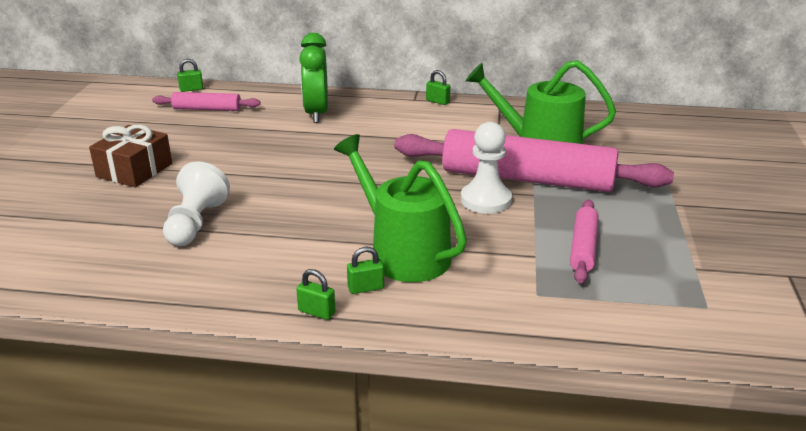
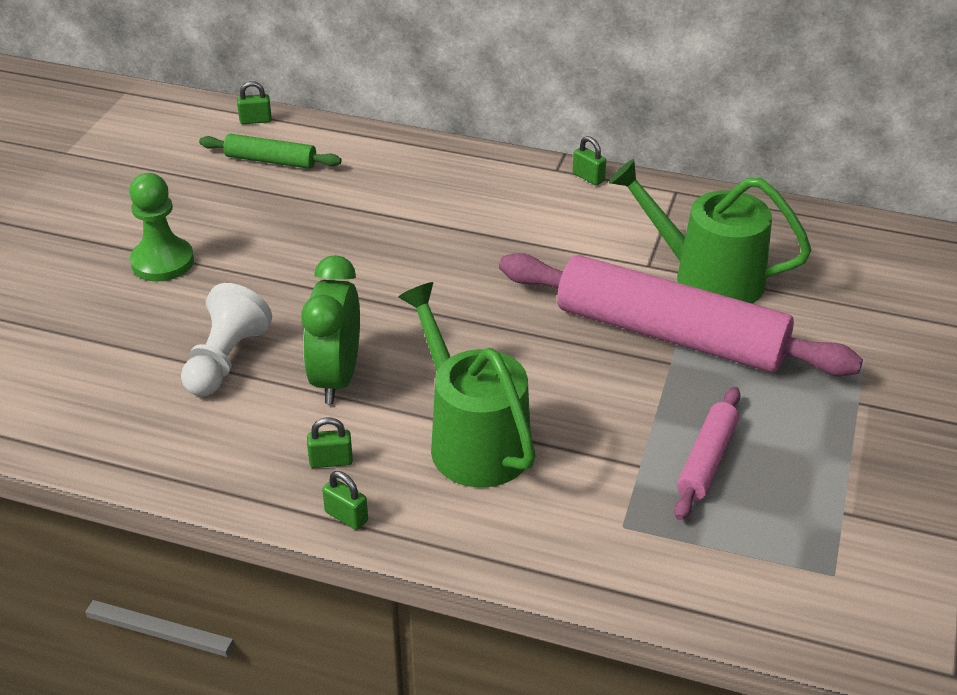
camera: 10 degrees right, 10 degrees up
(134, 170) = (162, 262): brown gift -> green pawn
(207, 109) = (271, 160): pink rolling pin -> green rolling pin
(316, 113) = (415, 184): green clock -> green clock (336, 378)
(366, 288) = (413, 488): green padlock -> green padlock (331, 461)
(486, 200) = (603, 365): white pawn -> none

